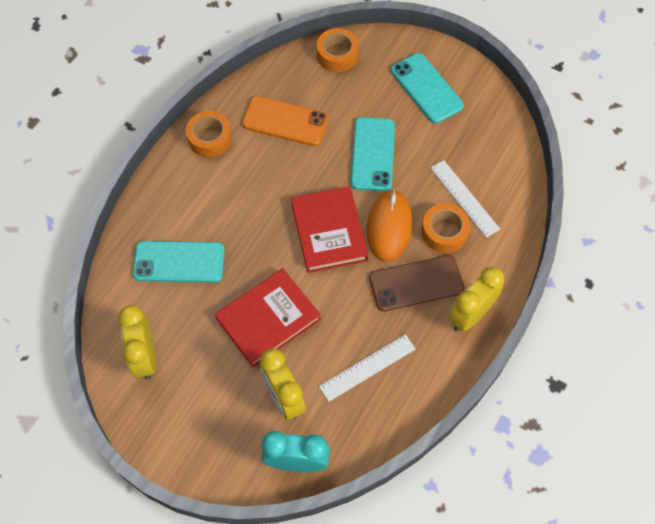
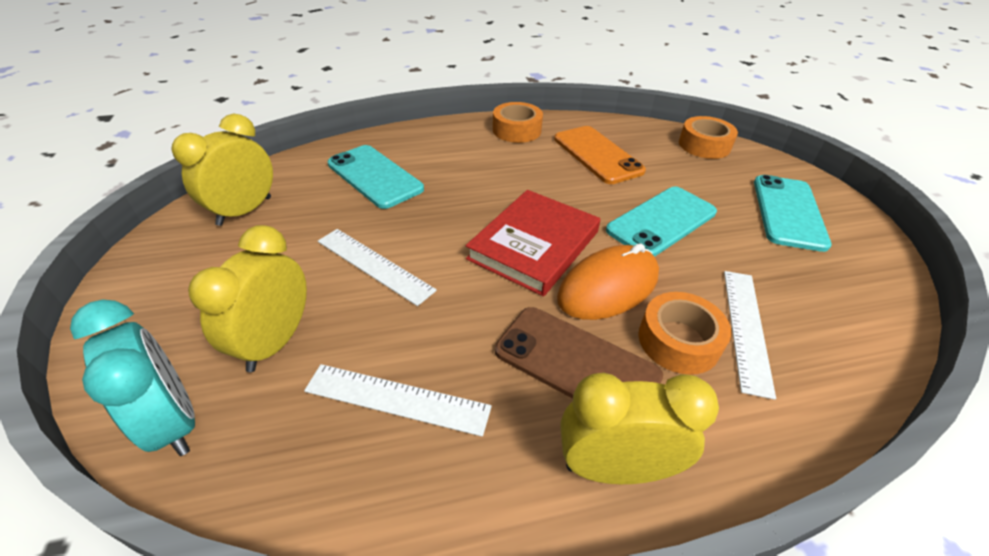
camera: 45 degrees right, 20 degrees down
(268, 319) = (374, 265): red book -> white ruler

